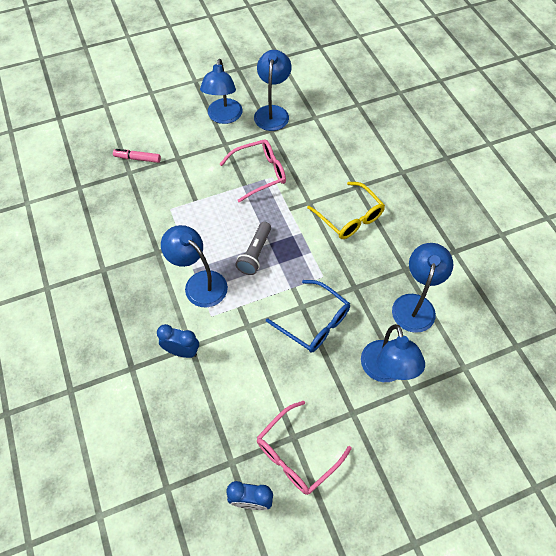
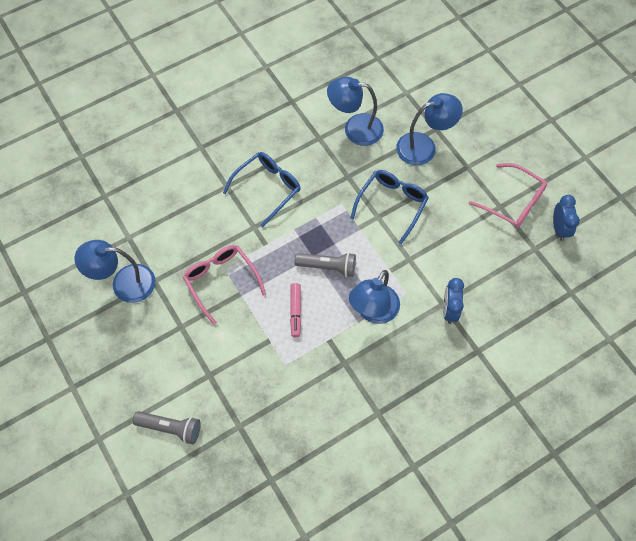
camera: 100 degrees left, 5 degrees up
(137, 158) = (216, 422): pink marker -> pink marker (295, 312)
(143, 131) = (170, 428): none -> grey flashlight
(223, 117) = (137, 337): blue lamp -> none
(350, 218) = (268, 188): yellow glasses -> blue glasses

